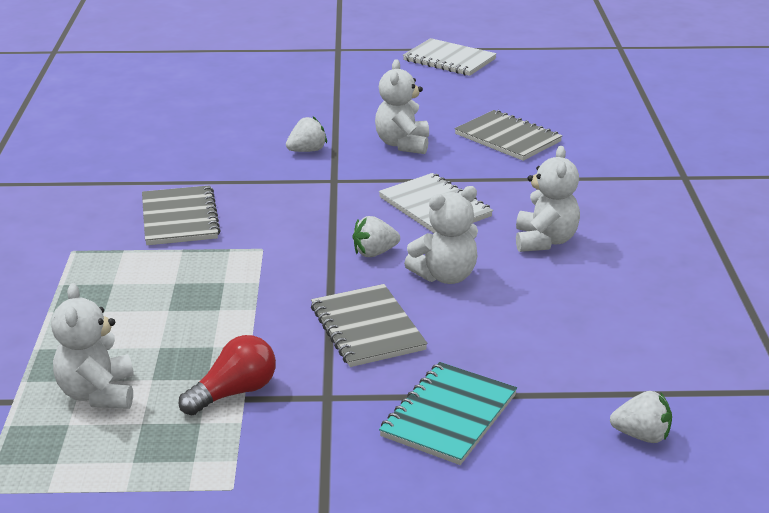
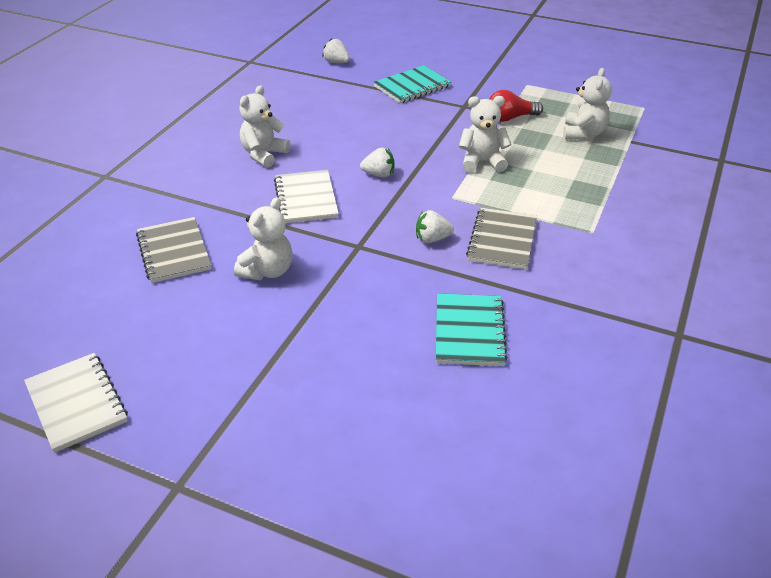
camera: 155 degrees left, 10 degrees up
(183, 146) = (469, 331): none -> turquoise notebook
(307, 151) = (356, 288): white strawberry -> white strawberry (432, 239)
(367, 328) = (420, 131): grey notebook -> none
(445, 276) = (349, 148): white teddy bear -> white teddy bear (482, 162)

